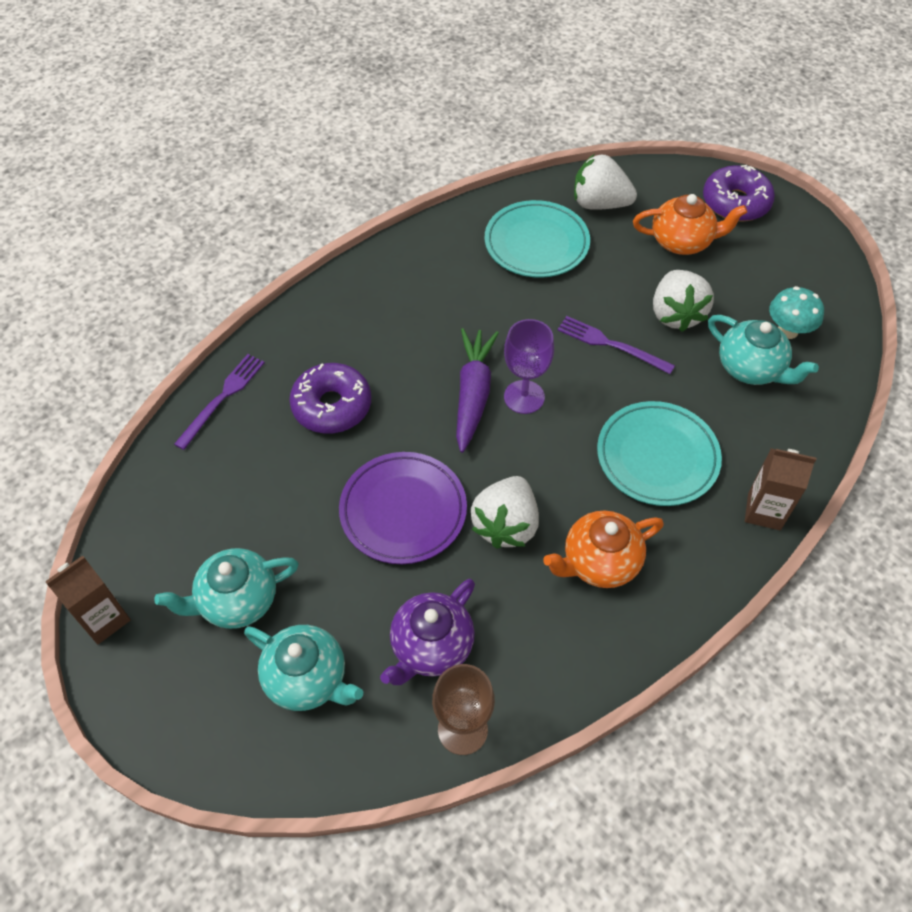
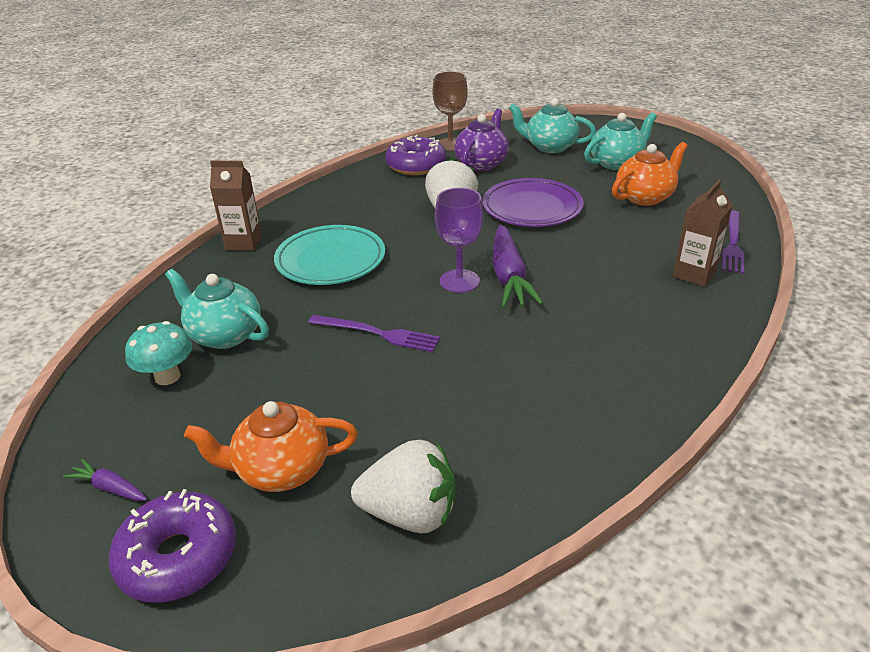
camera: 170 degrees right, 20 degrees down
(104, 619) = (691, 148): brown carton -> brown carton (694, 274)
(332, 406) = (632, 252): purple donut -> purple donut (416, 165)
(536, 243) = (491, 432): turquoise plate -> none
(599, 562) = (376, 205): orange teapot -> orange teapot (645, 197)
(675, 314) = (301, 374): white strawberry -> none
(794, 248) = (110, 488): none -> purple carrot

